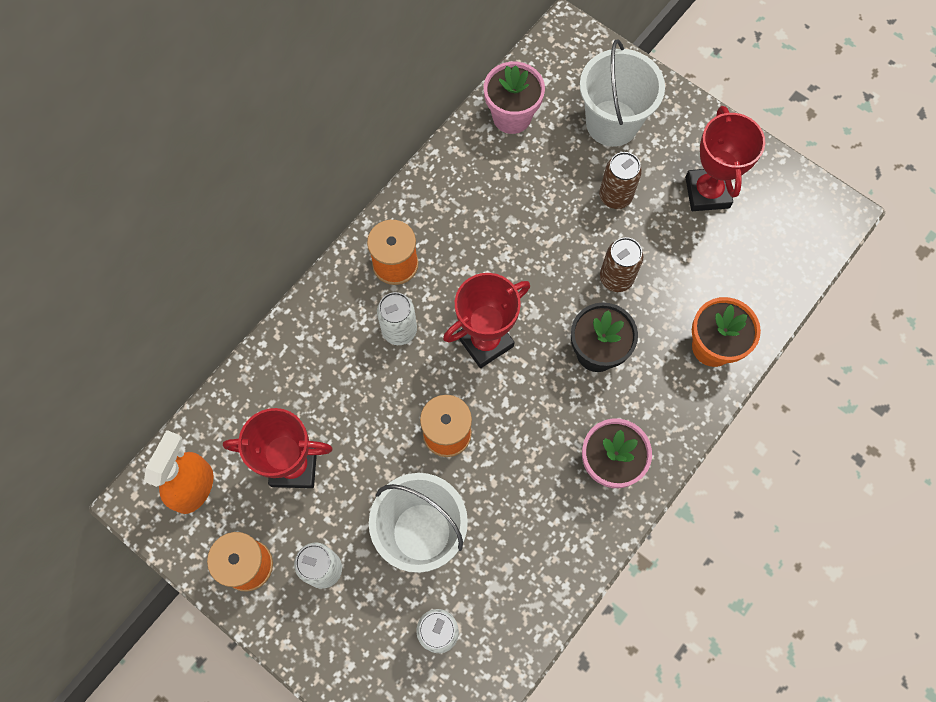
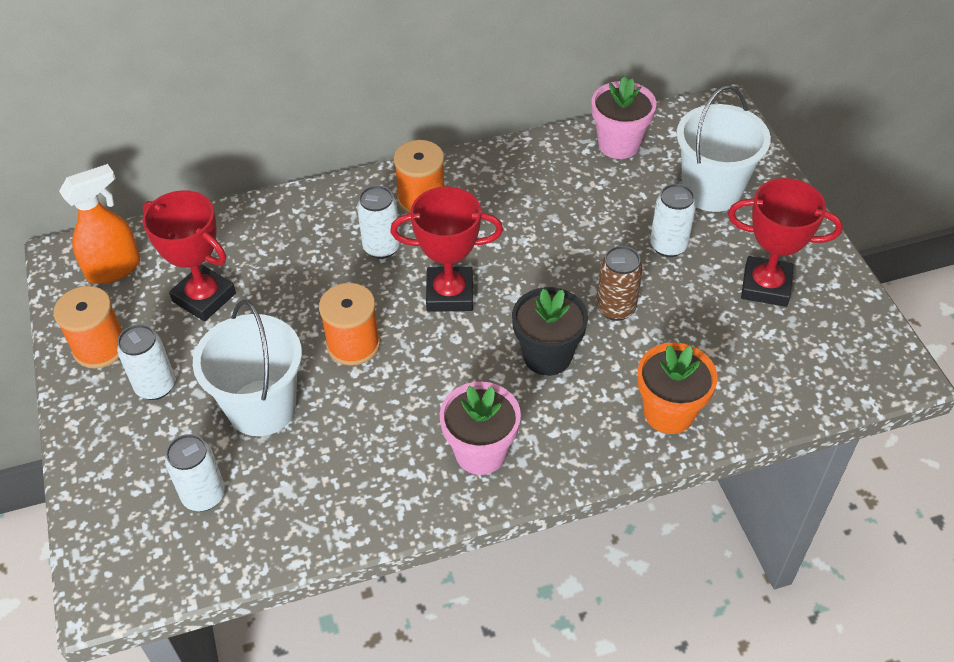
camera: 35 degrees right, 20 degrees down
(615, 196) = (668, 246): brown can -> white can
(707, 192) = (765, 286): red trophy -> red trophy turned 75 degrees clockwise

